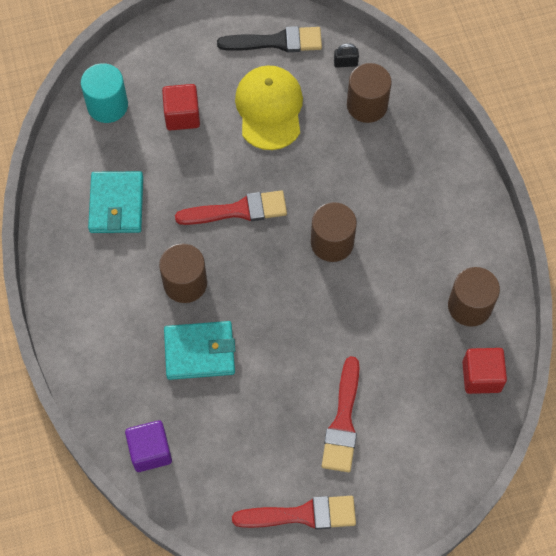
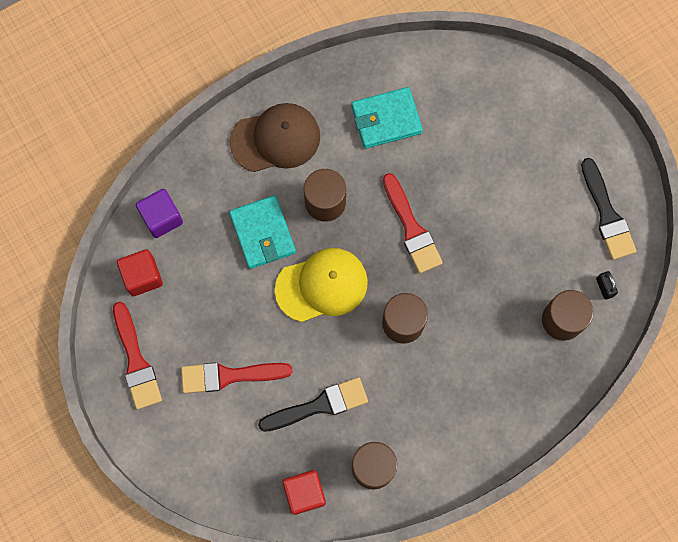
camera: 75 degrees right, 10 degrees up
(101, 314) = (275, 139): none -> brown cap
(107, 105) = (486, 80): turquoise cylinder -> none
(182, 116) = (496, 150): red cube -> red cube (142, 276)
(269, 109) = (529, 228): yellow cap -> yellow cap (322, 285)
(396, 341) = (319, 405): none -> black brush

